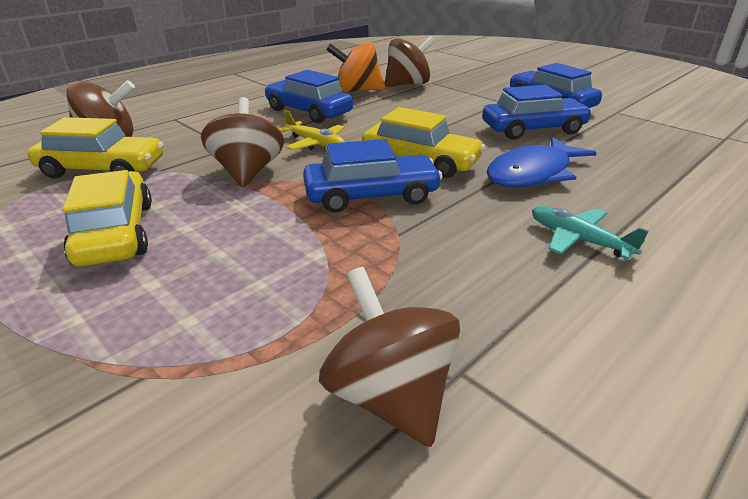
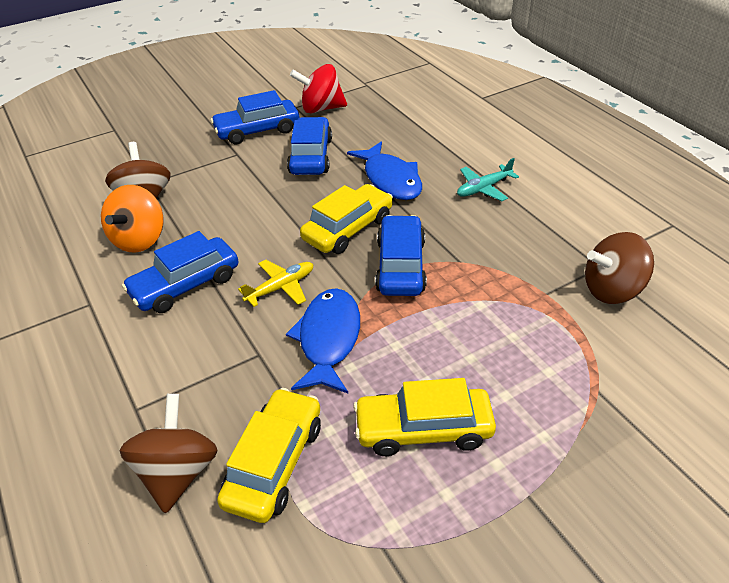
camera: 75 degrees left, 10 degrees up
(247, 172) = (328, 339): brown spinning top -> blue fish
(631, 122) = (321, 108): none -> red spinning top

